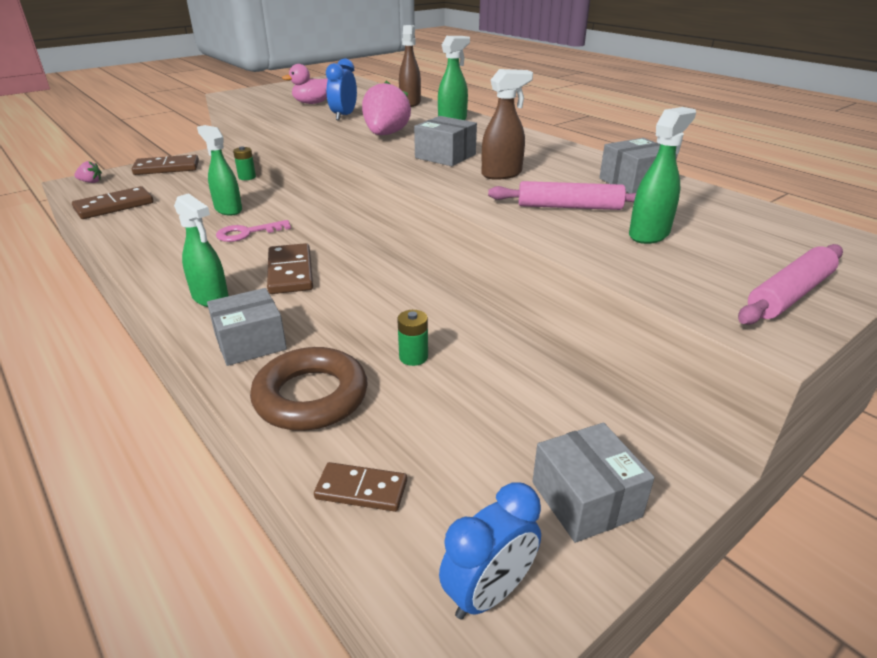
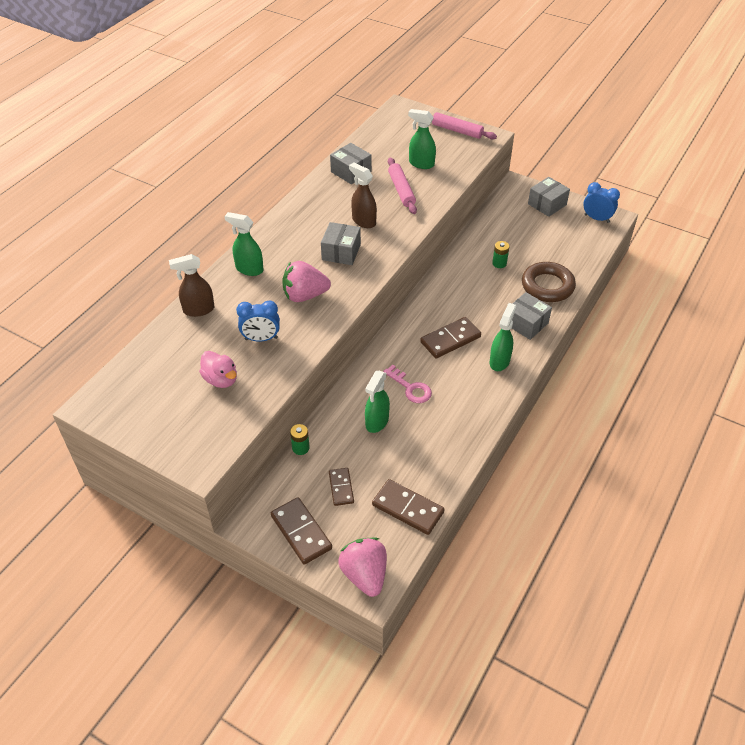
camera: 110 degrees left, 15 degrees up
(91, 182) = (365, 575): pink strawberry -> pink strawberry, size x2.06
(361, 490) = (582, 255): brown domino -> brown domino (341, 487)

